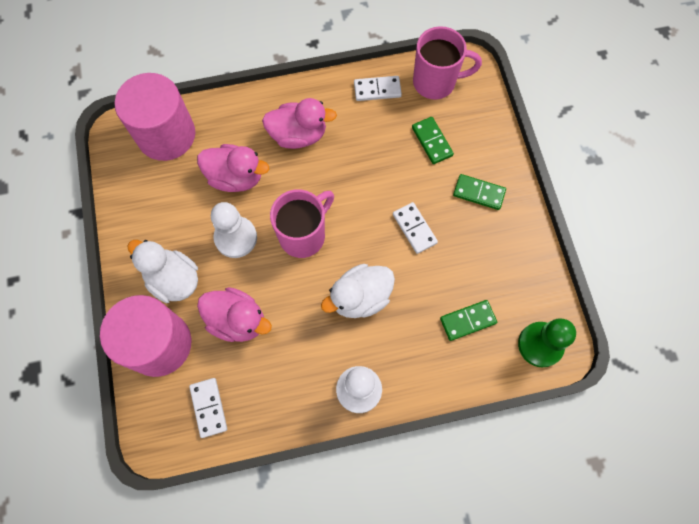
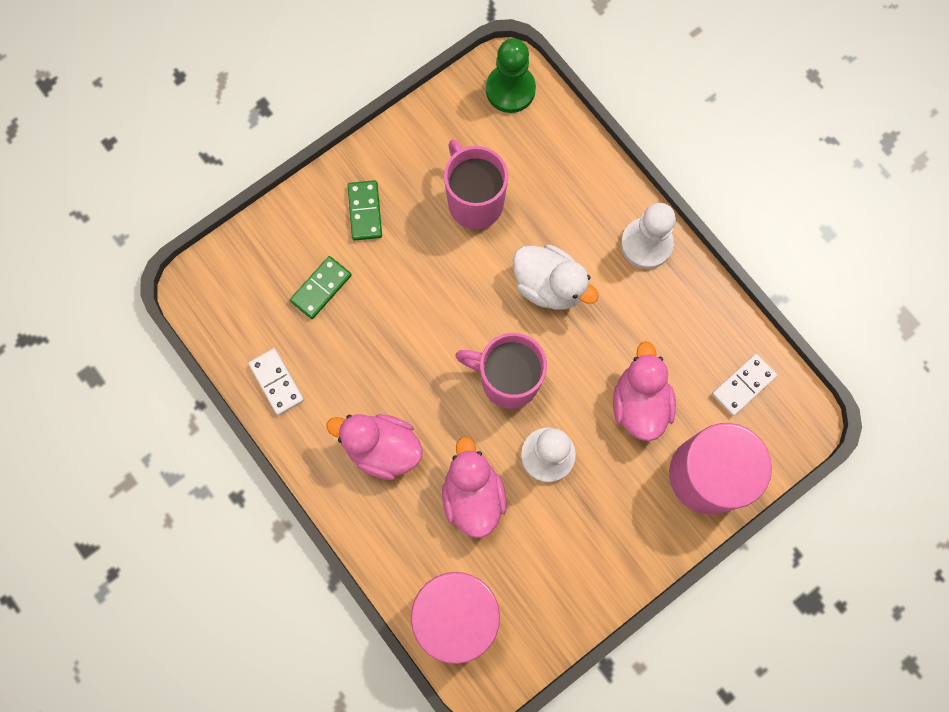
camera: 115 degrees left, 5 degrees up
(173, 279) = (631, 499): white duck -> none
(298, 135) = (382, 448): pink duck -> pink duck turned 45 degrees counterclockwise
(414, 228) = (441, 263): white domino -> none
(435, 82) = (236, 317): pink mug -> pink mug (474, 201)
(467, 320) = (520, 167): green domino -> none

